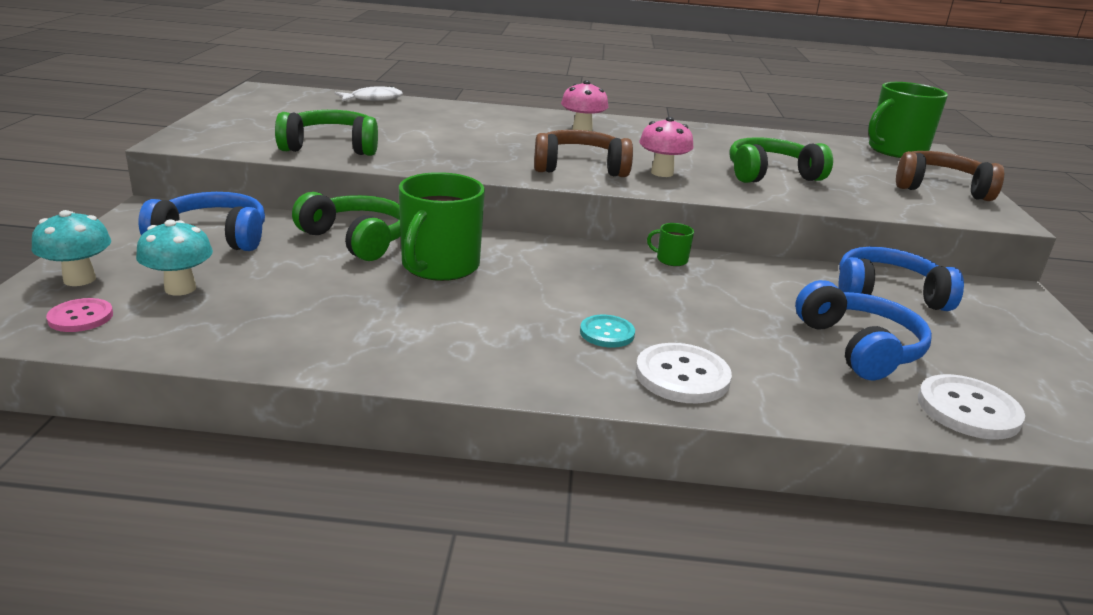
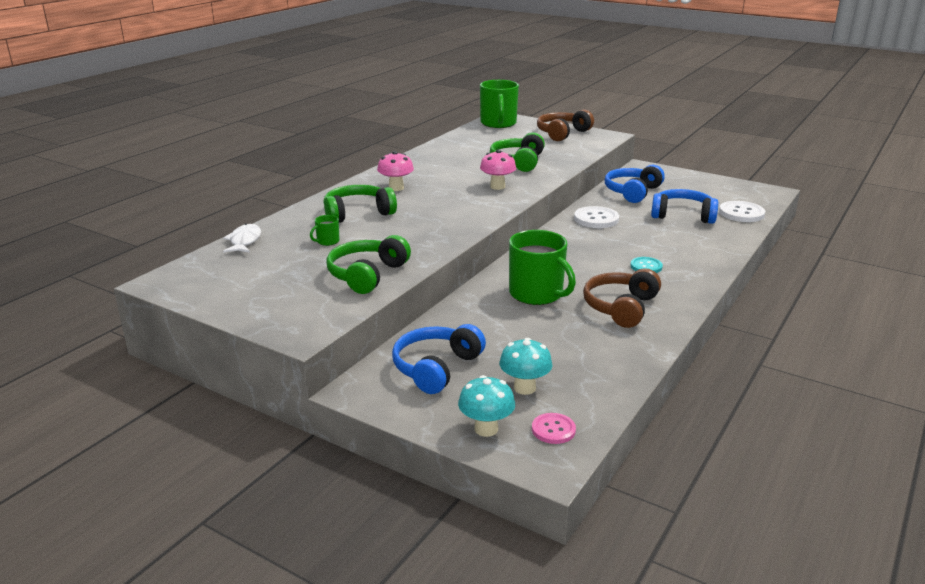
camera: 60 degrees left, 0 degrees up
(356, 239) = (476, 314): green headphones -> green headphones (357, 213)
(580, 168) = (473, 205): brown headphones -> brown headphones (621, 307)
(671, 260) = (565, 228): green mug -> green mug (327, 241)
(682, 376) = (696, 260): white button -> white button (596, 219)

